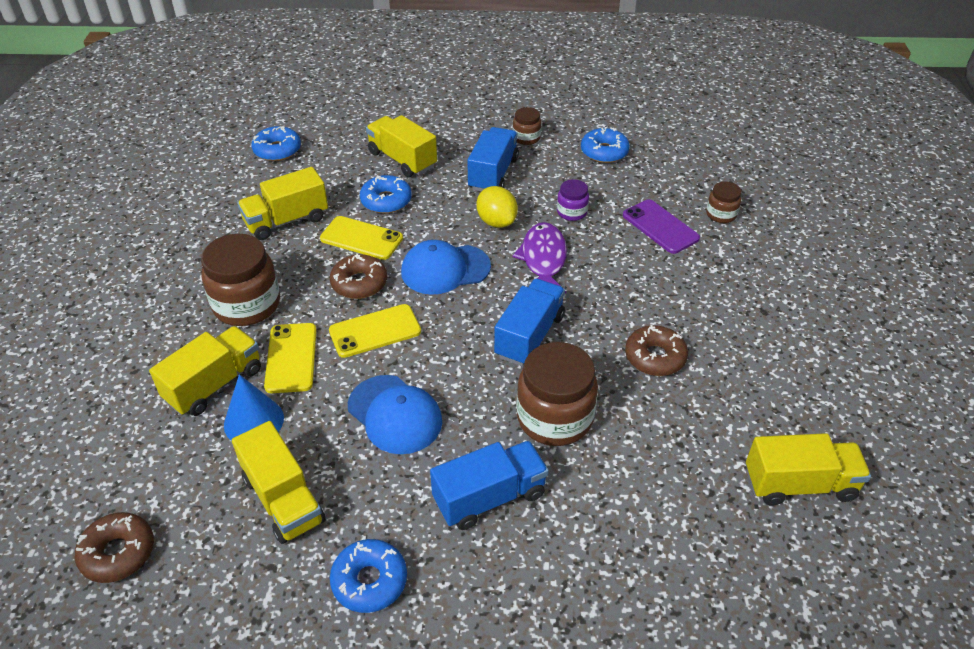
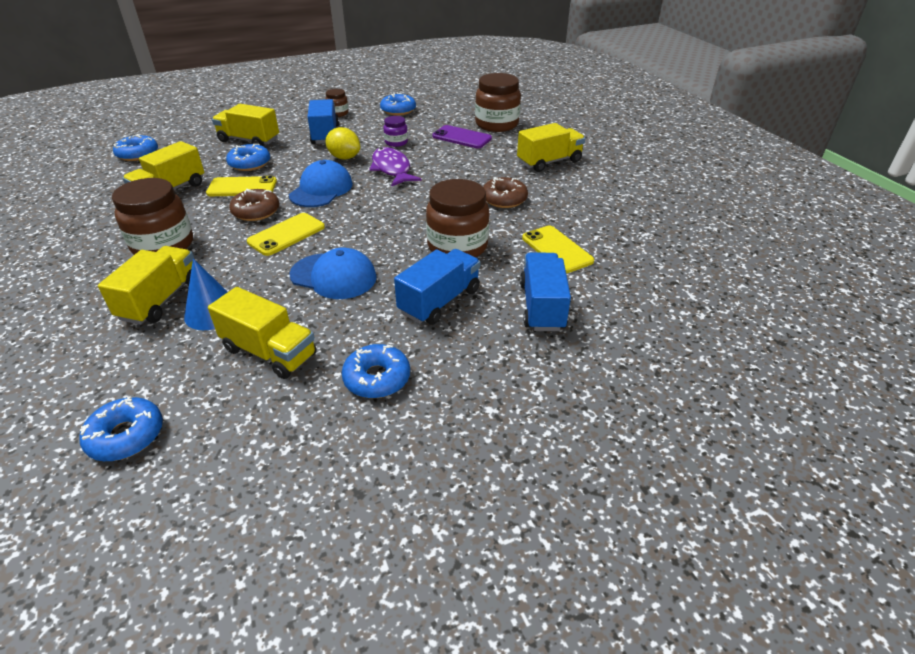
camera: 25 degrees left, 5 degrees down
(118, 553) = (126, 436): brown donut -> blue donut
(291, 358) = (223, 266): yellow phone -> yellow phone (557, 249)
(445, 269) = (321, 189): blue cap -> blue cap turned 150 degrees clockwise
(529, 336) = (409, 209): blue truck -> blue truck (542, 306)
(721, 214) = (496, 124): brown jar -> brown jar, size x1.98
(799, 484) = (640, 236): yellow truck -> yellow truck (549, 162)

